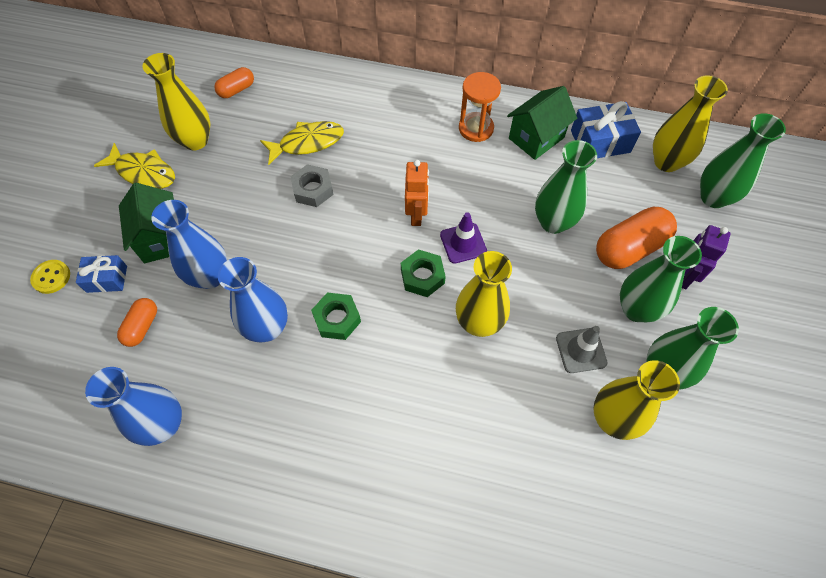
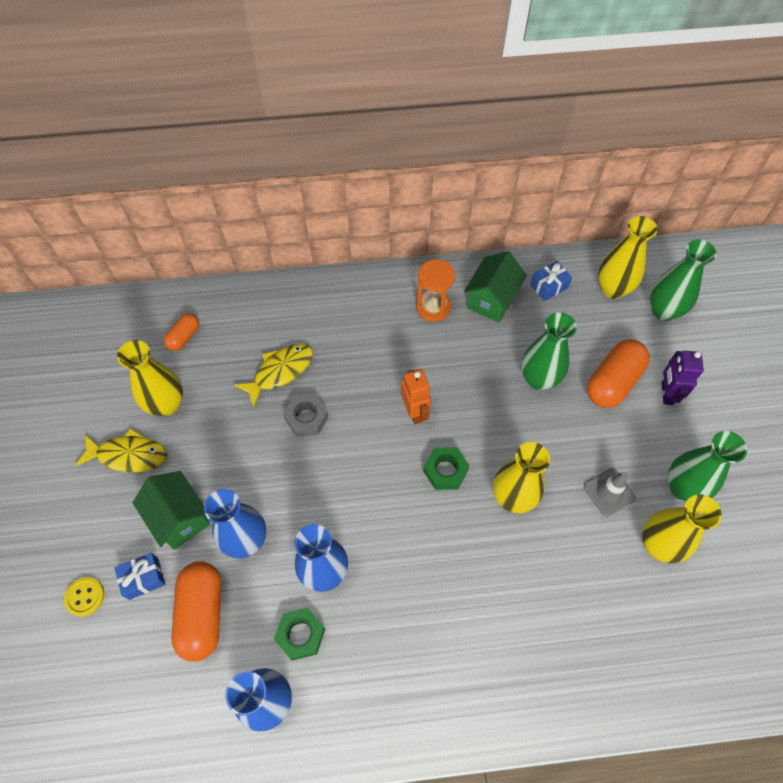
camera: 20 degrees left, 0 degrees up
(142, 326) = (202, 614): orange capsule -> orange capsule, size x1.80
(337, 319) = (385, 539): green nut -> green nut (300, 635)
(463, 243) = (468, 426): purple traffic cone -> none
(600, 141) = (549, 286): blue gift -> blue gift, size x0.64
(636, 309) = (640, 437): green vase -> none

